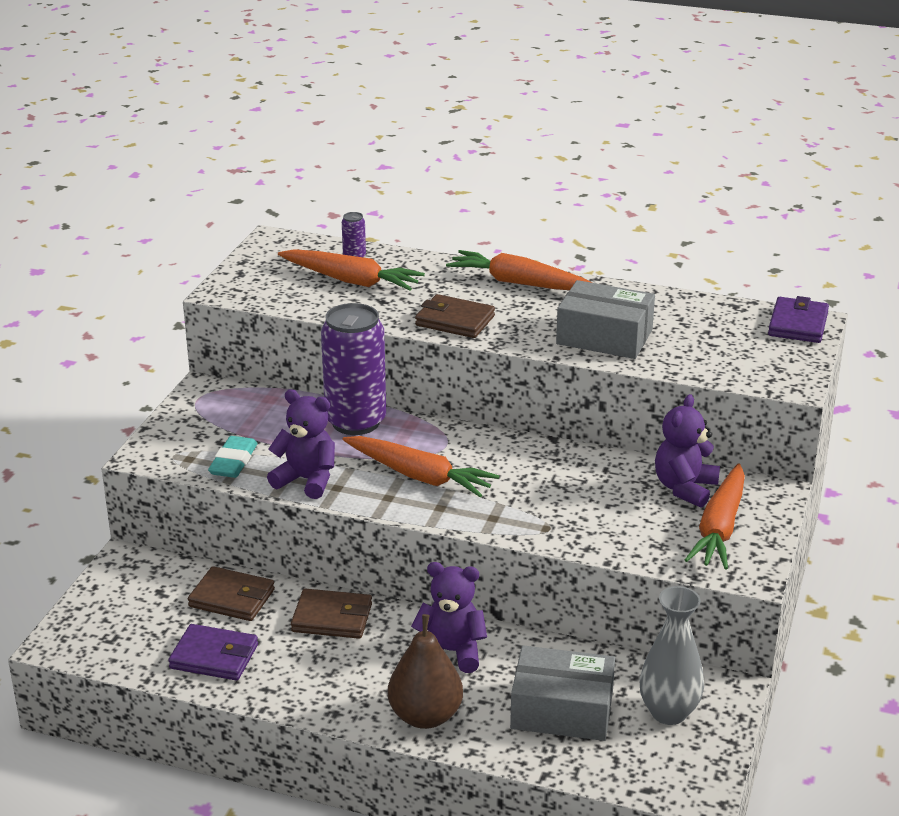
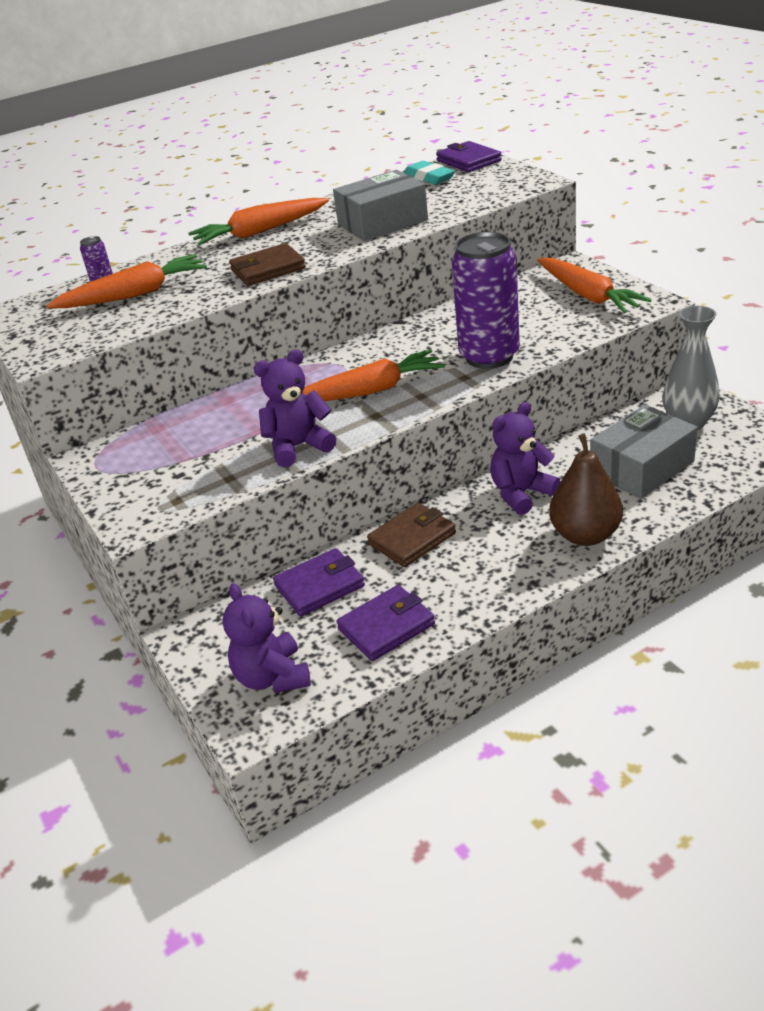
camera: 45 degrees left, 5 degrees up
(232, 598) = (319, 586): brown wallet -> purple wallet
(233, 461) = (217, 477): turquoise eraser -> turquoise eraser (429, 177)
(356, 422) = (253, 397): purple can -> purple can (489, 356)
(685, 488) = (527, 292): purple teddy bear -> purple teddy bear (272, 677)

